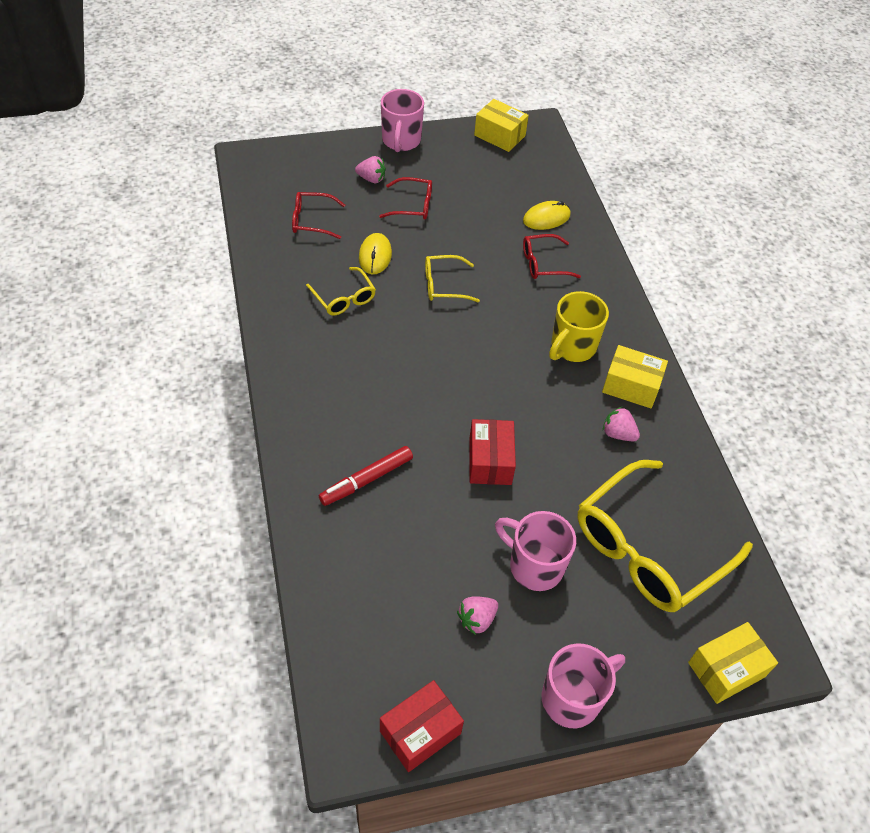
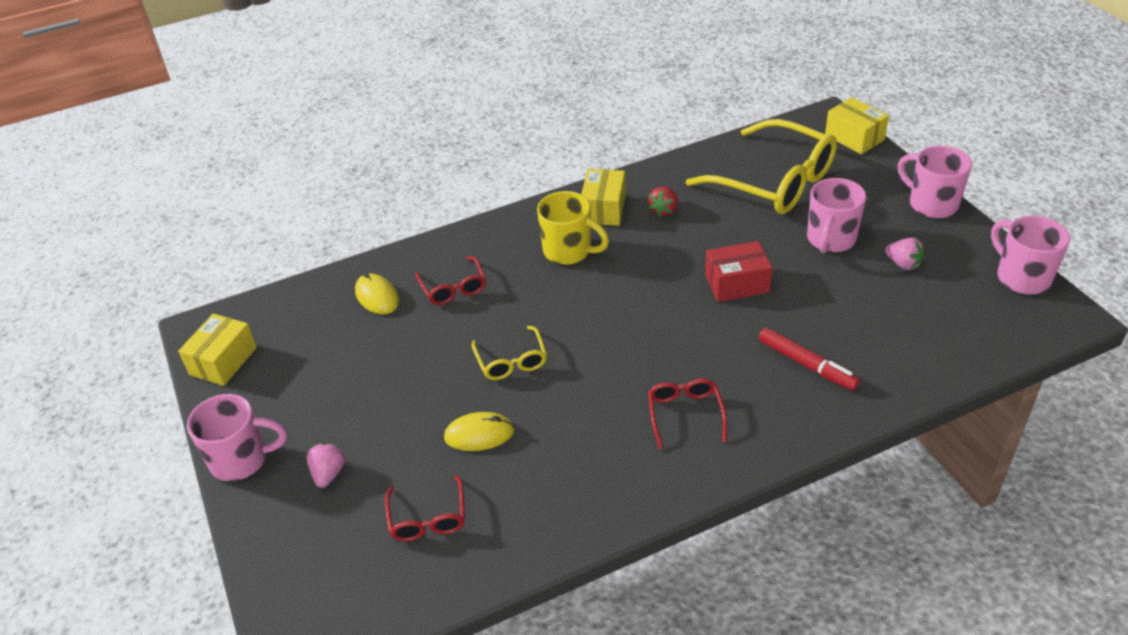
camera: 95 degrees left, 10 degrees down
(344, 298) = (561, 447): yellow glasses -> none
(412, 205) = (376, 418): red glasses -> red glasses (685, 415)
(420, 732) = (1021, 277): red box -> pink mug
(618, 434) = (664, 210): pink strawberry -> red strawberry

